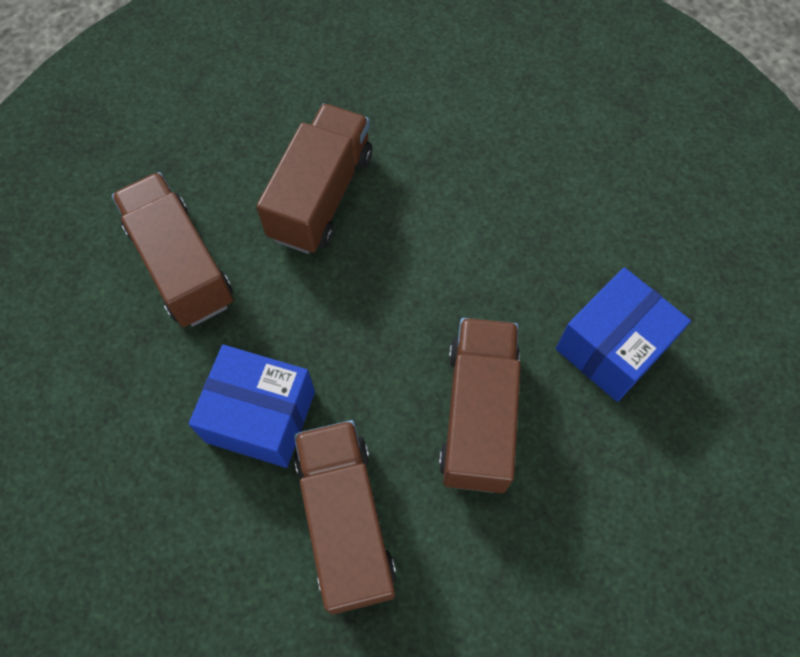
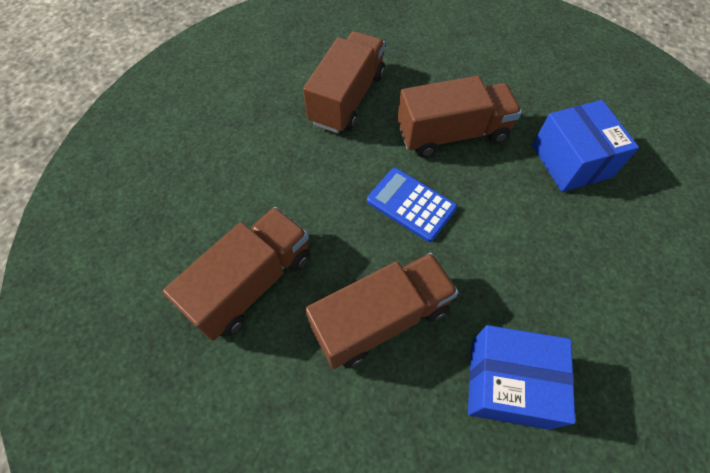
camera: 55 degrees right, 5 degrees down
(260, 416) = (286, 194): blue box -> blue box (571, 161)
(374, 297) = (411, 204): none -> blue calculator

